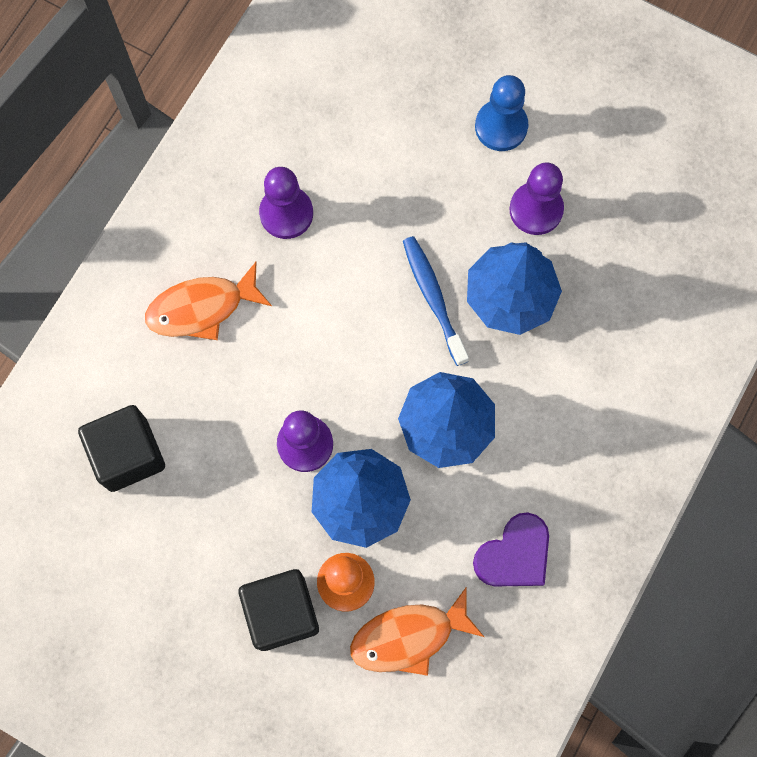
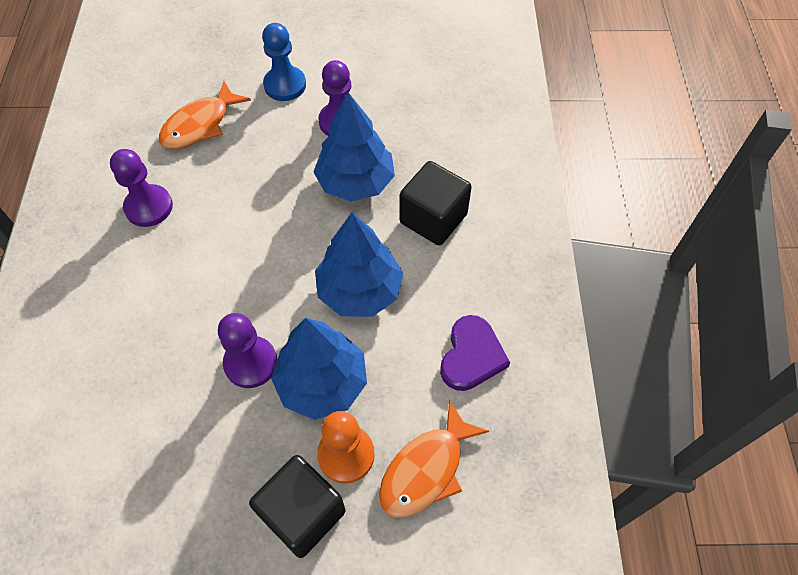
camera: 30 degrees left, 15 degrees down
(128, 454) = (91, 454): black cube -> black cube (433, 218)
(202, 308) = (109, 305): orange fish -> orange fish (200, 125)
(433, 298) = (298, 209): blue toothbrush -> none

